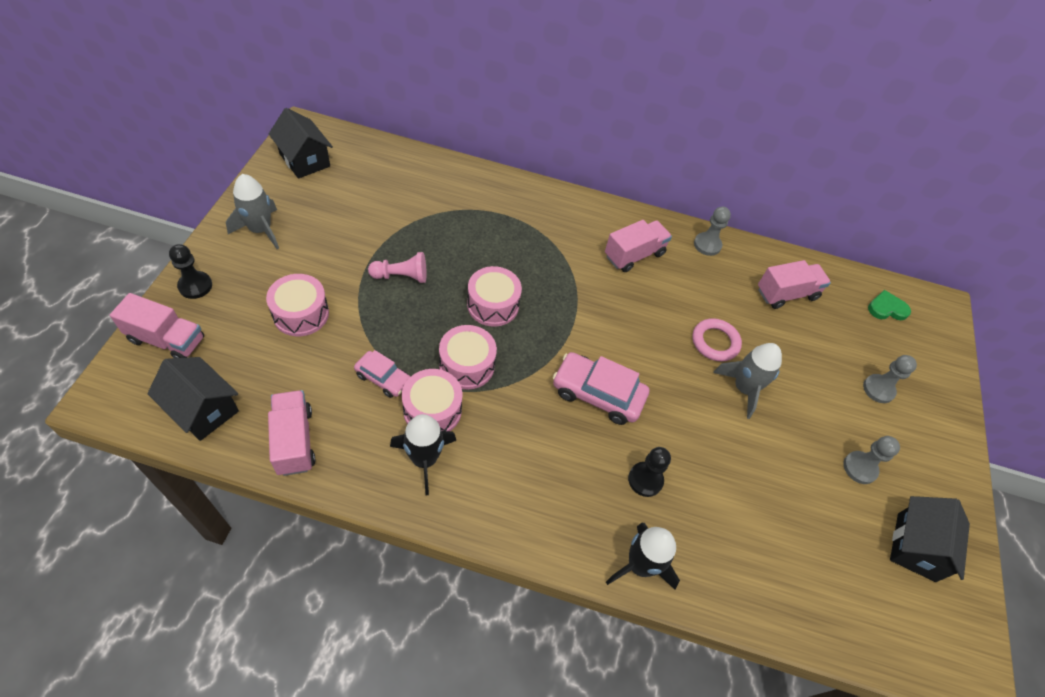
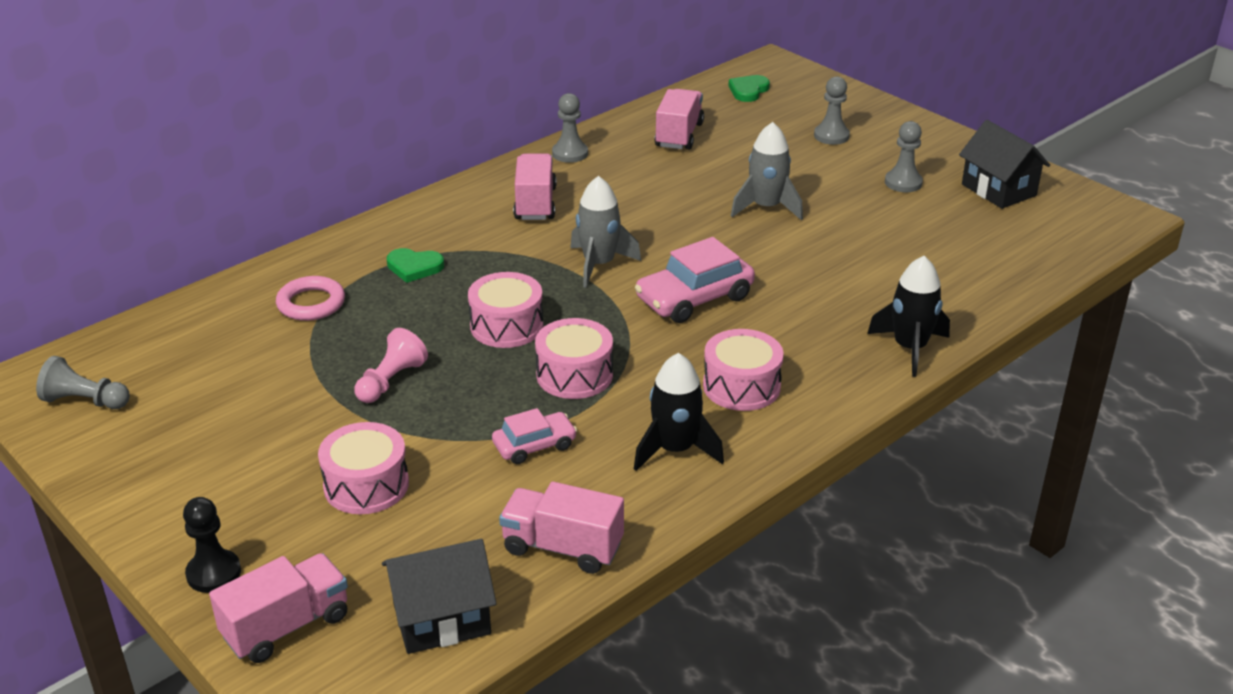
camera: 50 degrees left, 20 degrees down
(260, 230) = (175, 481): grey rocket -> grey rocket (599, 264)
(304, 160) = (85, 401): black house -> grey pawn
(432, 410) = (614, 422): pink drum -> pink drum (741, 386)
(519, 230) = (414, 267): none -> green heart
(645, 480) = (820, 308): black pawn -> none
(715, 342) = (697, 201): pink ring -> pink ring (311, 303)

